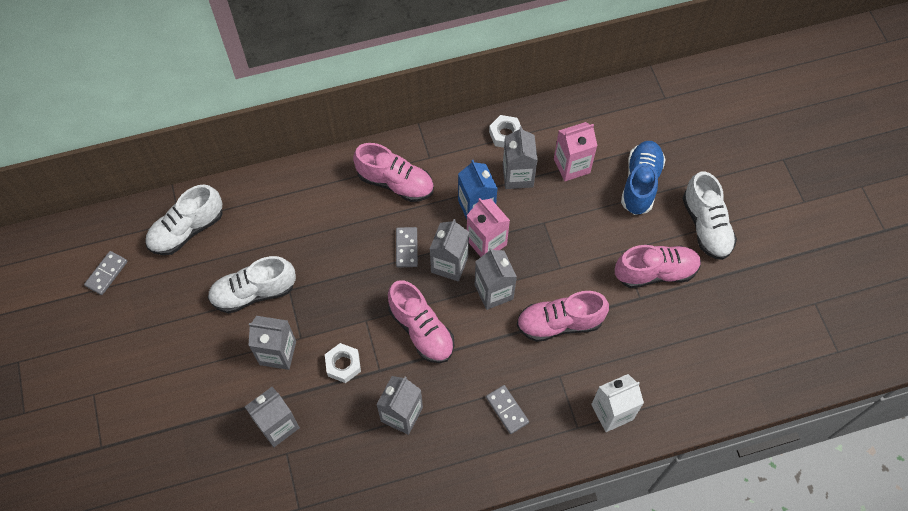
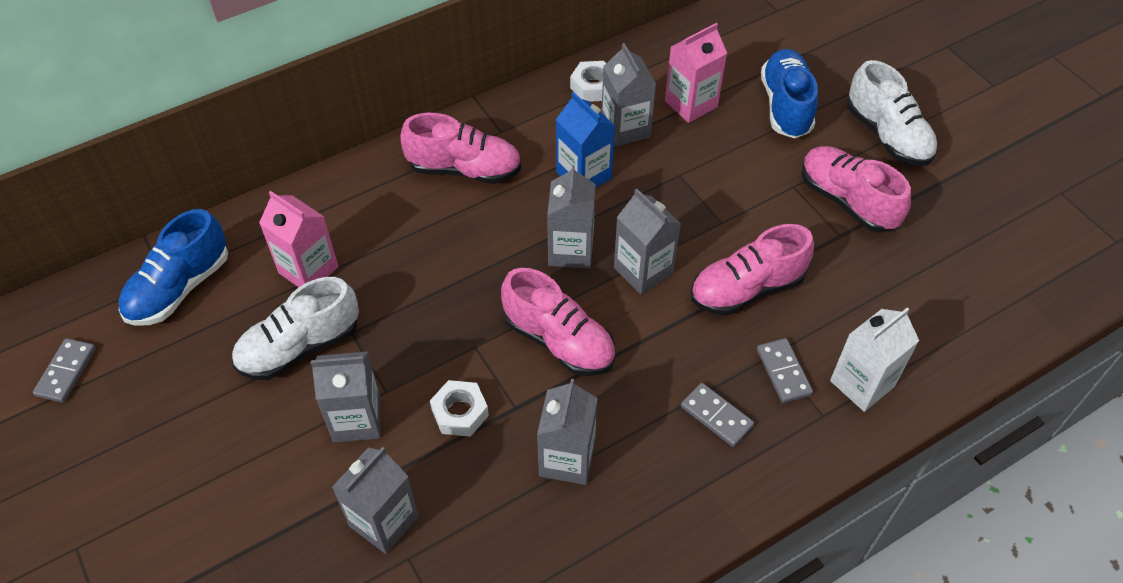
camera: 15 degrees left, 10 degrees down
(187, 230) = (179, 288): white shoe -> blue shoe
(406, 248) = (505, 243): grey domino -> grey domino (783, 372)
(486, 242) = (612, 213): pink carton -> pink carton (308, 270)
(655, 272) = (847, 201): pink shoe -> pink shoe turned 105 degrees counterclockwise

